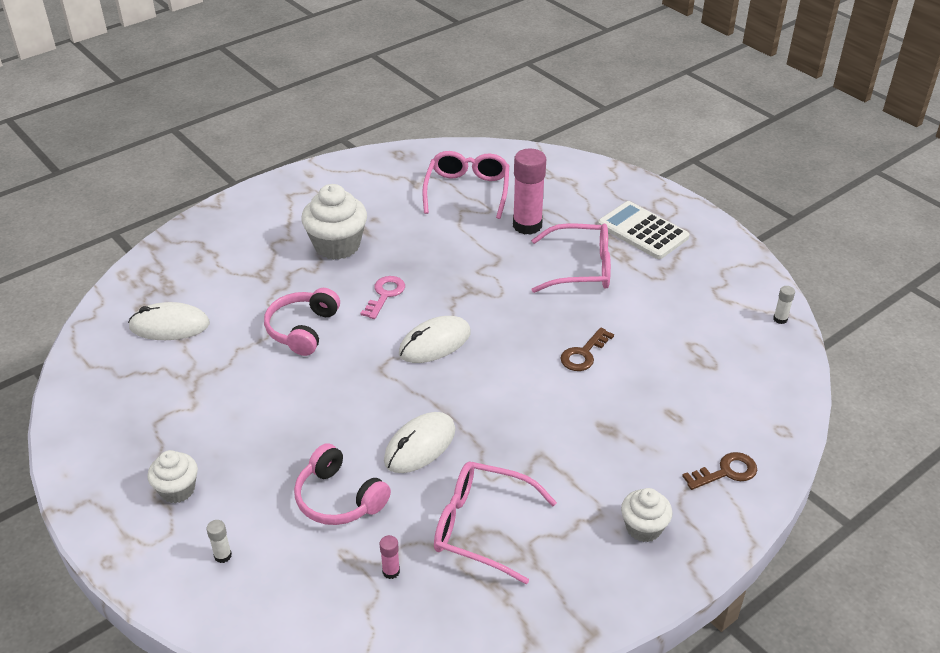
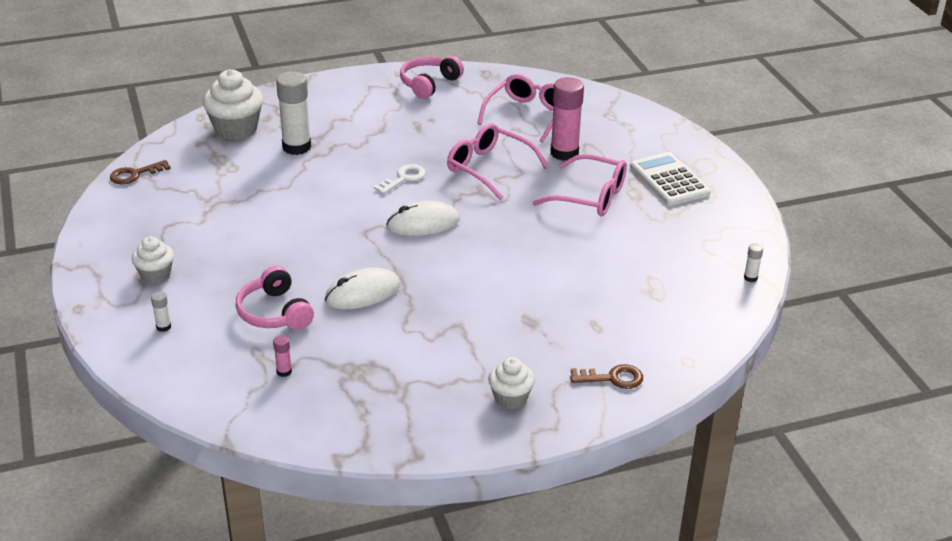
camera: 20 degrees right, 5 degrees down
(169, 326) = (216, 161): white mouse -> none
(250, 286) = (296, 147): none -> white glue stick
(302, 329) = (319, 188): pink headphones -> pink headphones (429, 84)
(337, 245) = (387, 133): white cupcake -> white cupcake (236, 129)
(385, 295) = (404, 178): pink key -> white key
(481, 527) = (375, 361): pink glasses -> pink glasses (489, 168)
(583, 354) = (547, 261): brown key -> brown key (134, 174)

